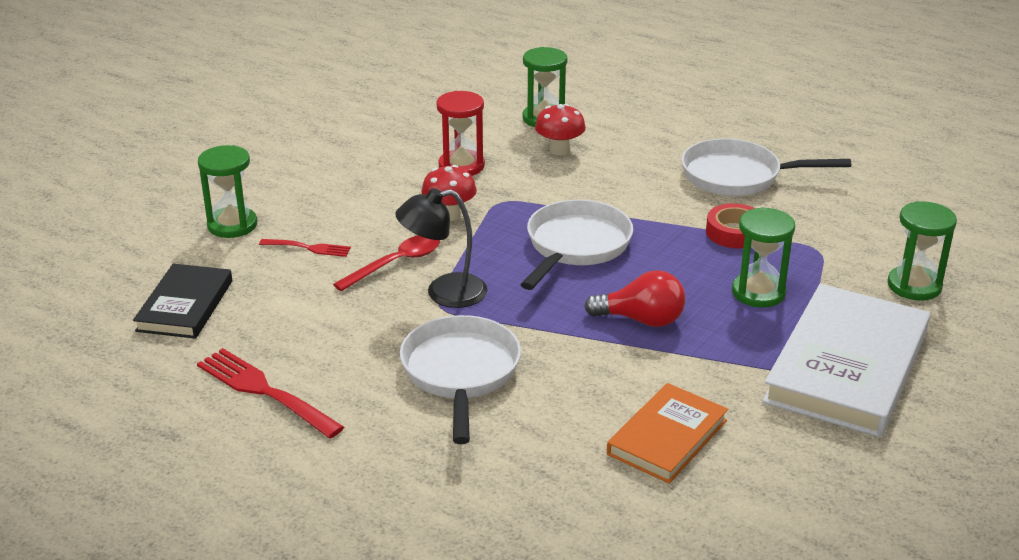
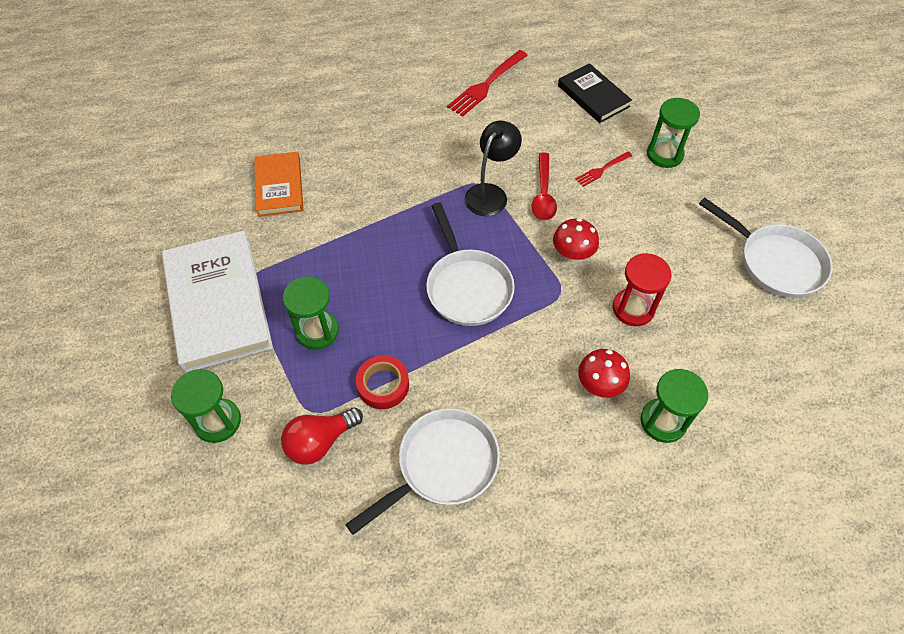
camera: 135 degrees right, 25 degrees up
(265, 391) = (486, 85): red fork -> red fork turned 135 degrees clockwise
(460, 373) = (416, 152): white pan -> white pan (775, 262)
(641, 320) = (365, 254): red light bulb -> red light bulb (320, 442)

